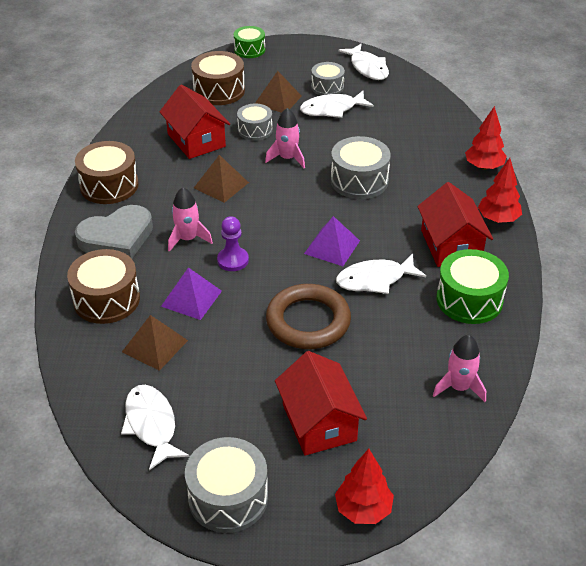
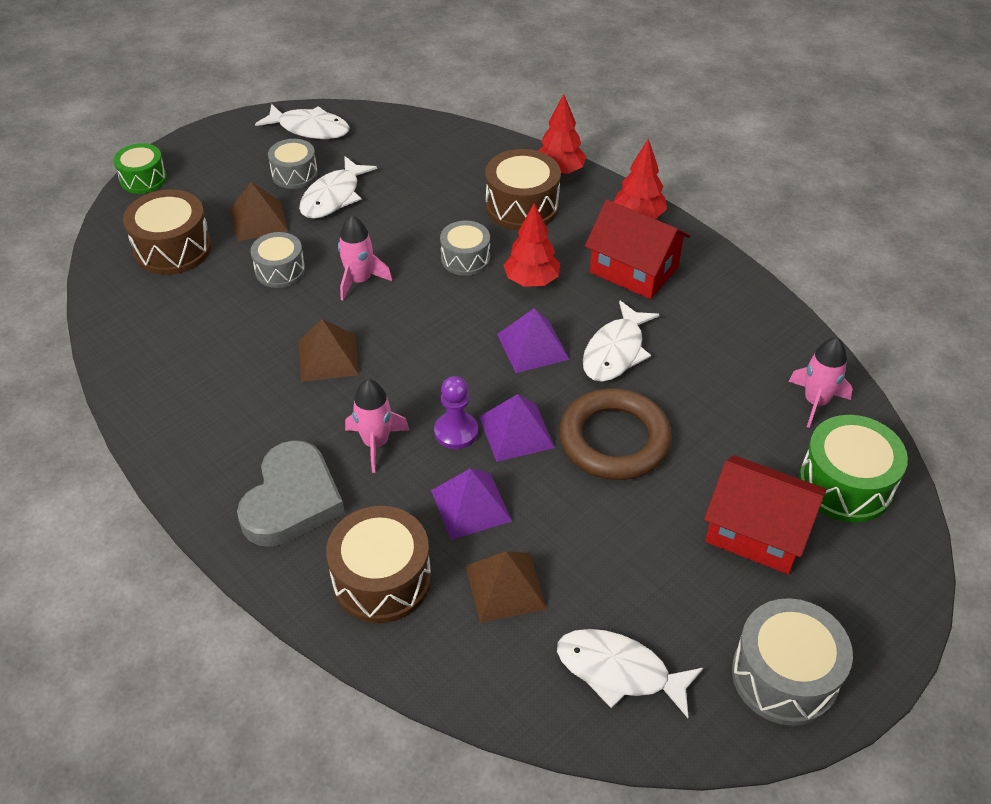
camera: 45 degrees left, 5 degrees up
(109, 185) = (194, 446): brown drum -> brown drum (522, 206)
(196, 140) = (227, 324): red house -> none
(262, 281) = (516, 432): none -> purple pyramid
(359, 181) = (465, 258): grey drum -> grey drum, size x0.64
(363, 509) = (896, 580): red tree -> red tree (531, 281)
(469, 300) = (717, 312): green drum -> green drum (845, 484)

